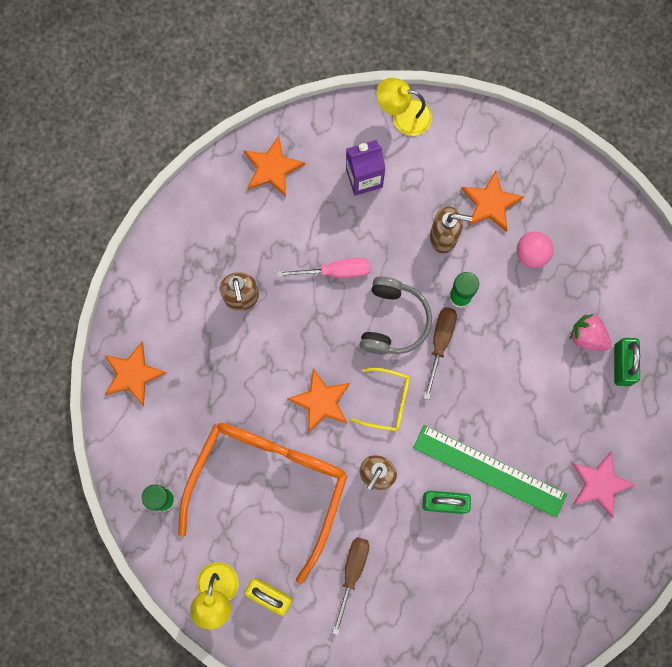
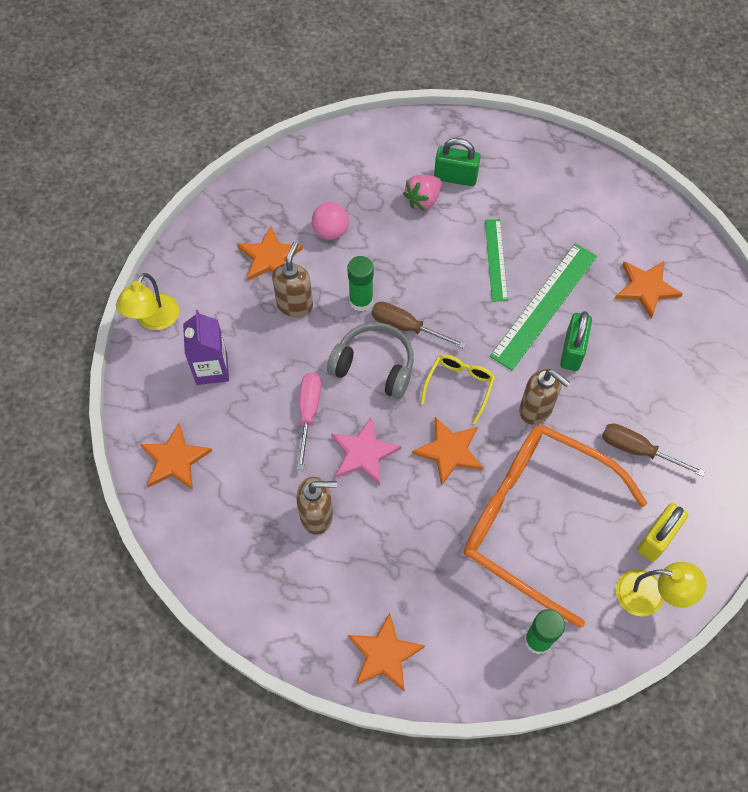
camera: 80 degrees left, 15 degrees down
(529, 569) = (646, 288): none -> orange star
(532, 418) = (496, 259): none -> green ruler
(600, 484) = (568, 215): pink star -> pink star (363, 453)

